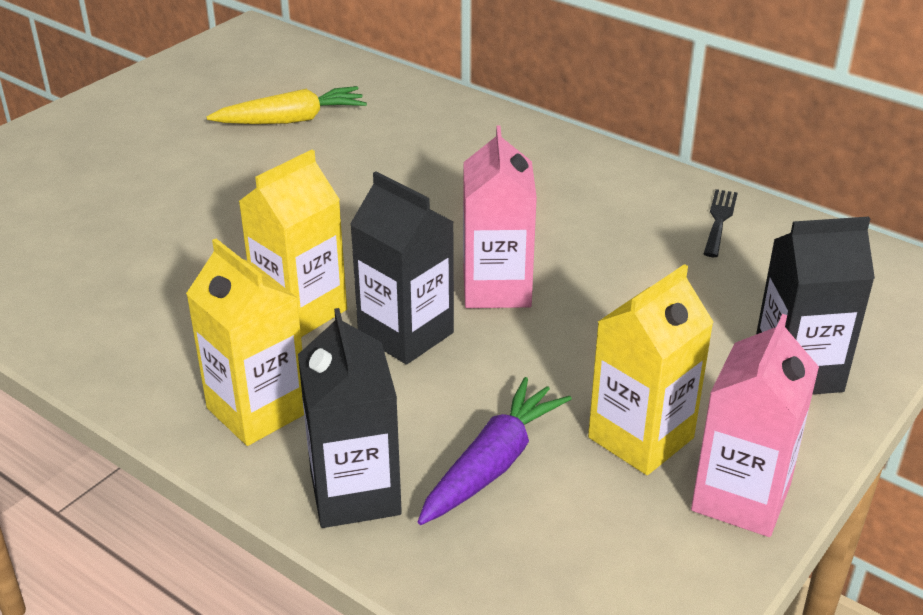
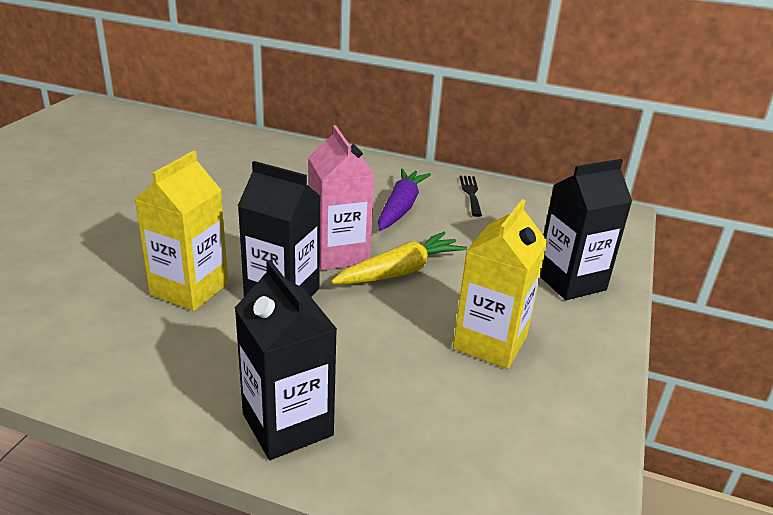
camera: 20 degrees left, 5 degrees down
(257, 410) = (178, 372): yellow carton -> none
(291, 120) = (136, 158): yellow carrot -> yellow carrot (400, 271)
(492, 464) = (390, 381): purple carrot -> purple carrot (400, 208)
(741, 497) = (580, 373): pink carton -> none

